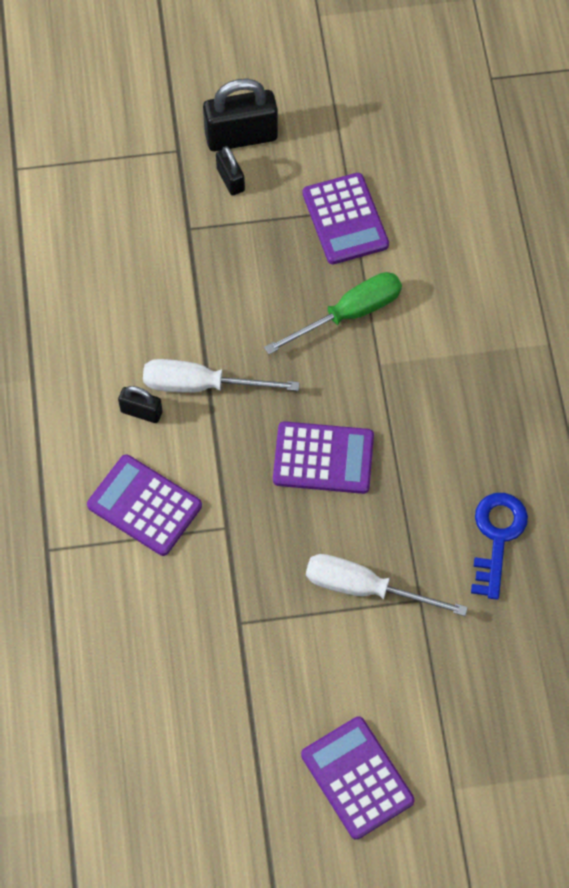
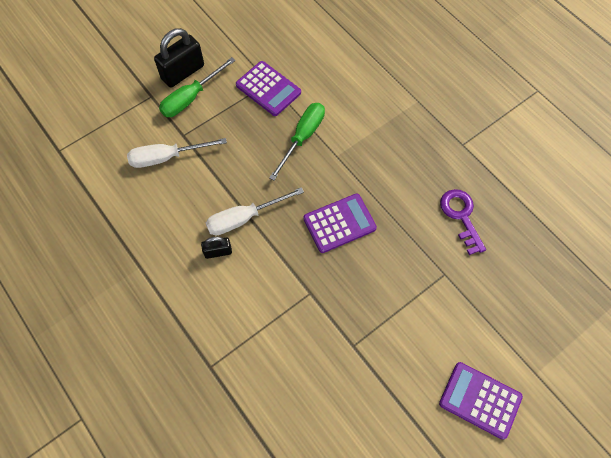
camera: 30 degrees left, 0 degrees up
(144, 505) = (253, 306): purple calculator -> none
(230, 180) = (191, 98): black padlock -> green screwdriver
(365, 588) = (410, 284): white screwdriver -> white screwdriver (167, 157)
(497, 537) = (461, 216): blue key -> purple key

